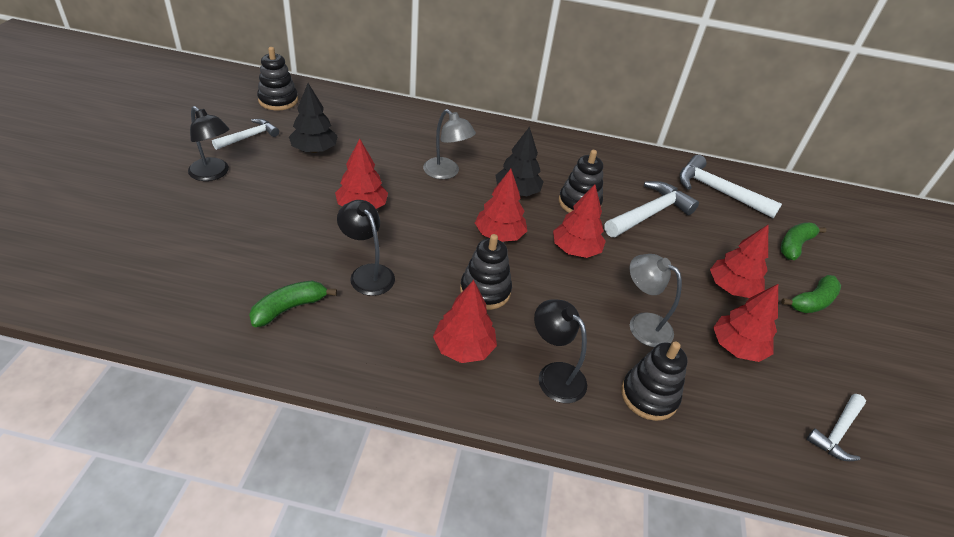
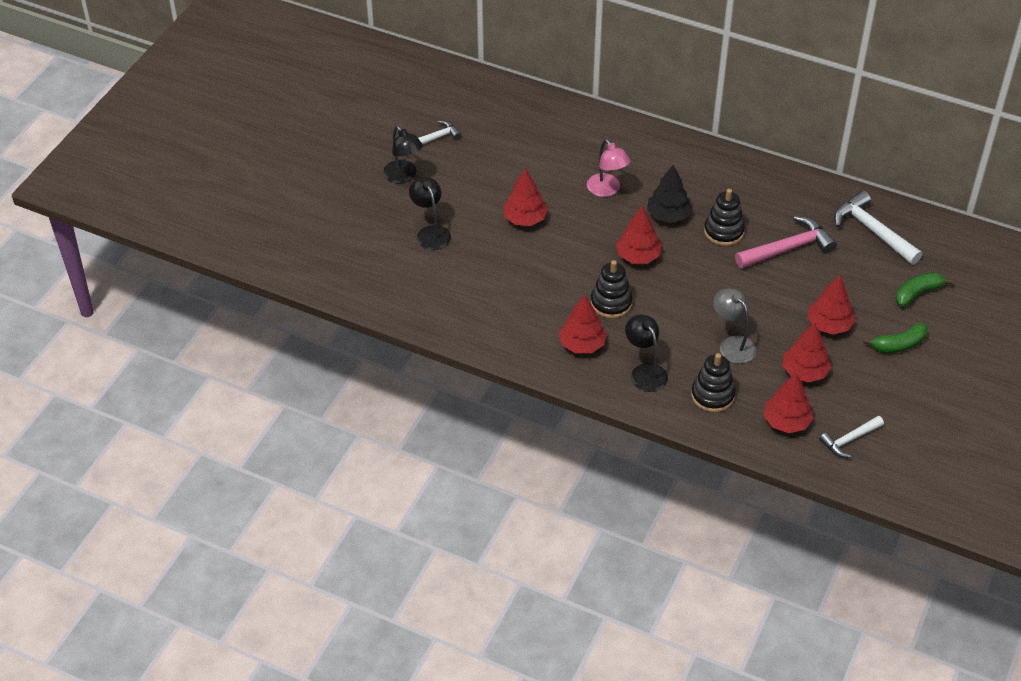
camera: 20 degrees right, 5 degrees up
(278, 100) = (463, 97): black stacking toy -> none
(289, 308) = (458, 299): green banana -> none
(314, 150) = (491, 156): black tree -> none
(367, 273) = (520, 278): black lamp -> black lamp (431, 232)
(446, 173) = (607, 190): grey lamp -> pink lamp
(575, 250) = (701, 276): red tree -> red tree (786, 422)
(649, 214) = (788, 248): white hammer -> pink hammer

